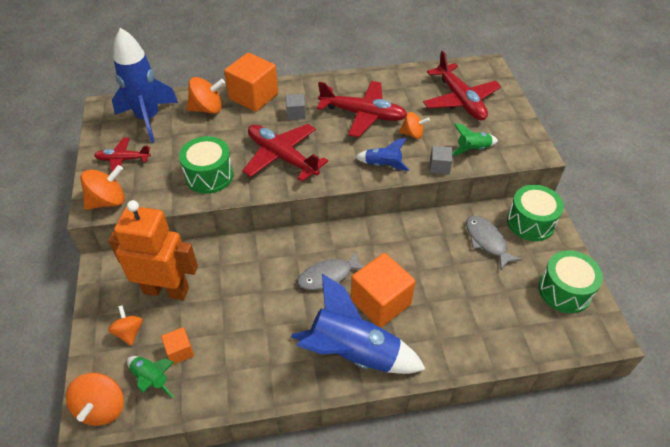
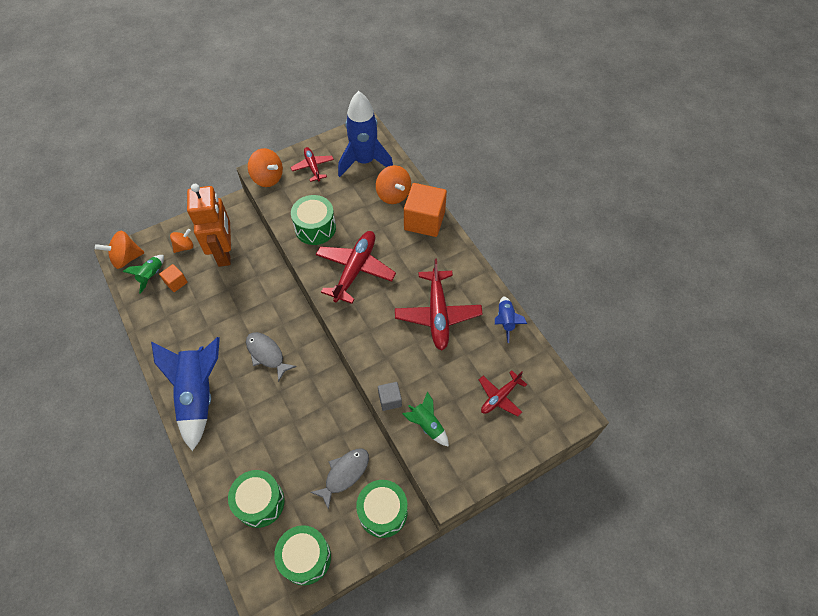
camera: 70 degrees right, 10 degrees up
(296, 114) = (415, 260): grey cube -> none
(380, 302) = (251, 401): orange cube -> none
(382, 165) = (374, 350): blue rocket -> blue rocket (505, 321)
(412, 134) = (427, 364): orange spinning top -> none
(460, 100) = (500, 397): red plane -> red plane, size x0.57
(500, 317) = (260, 502): none -> green drum

